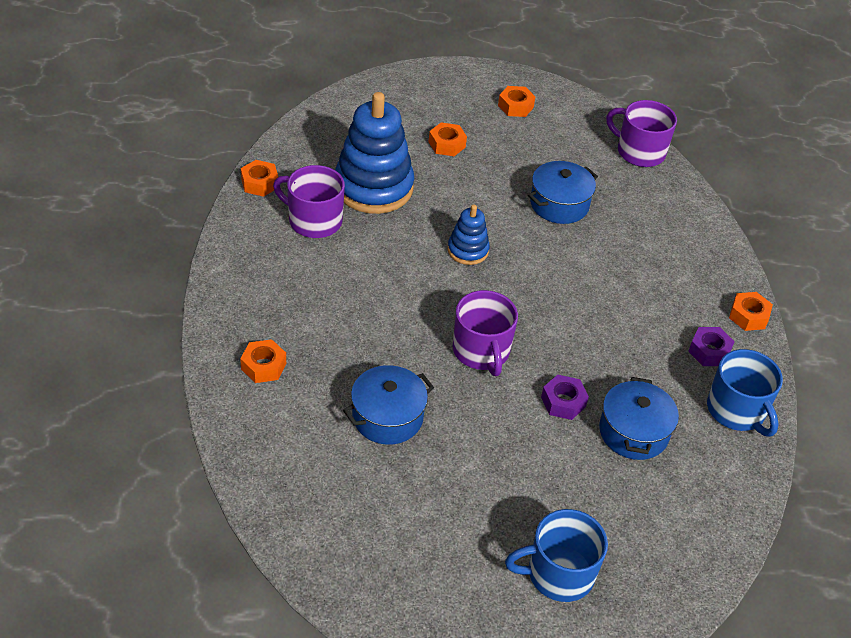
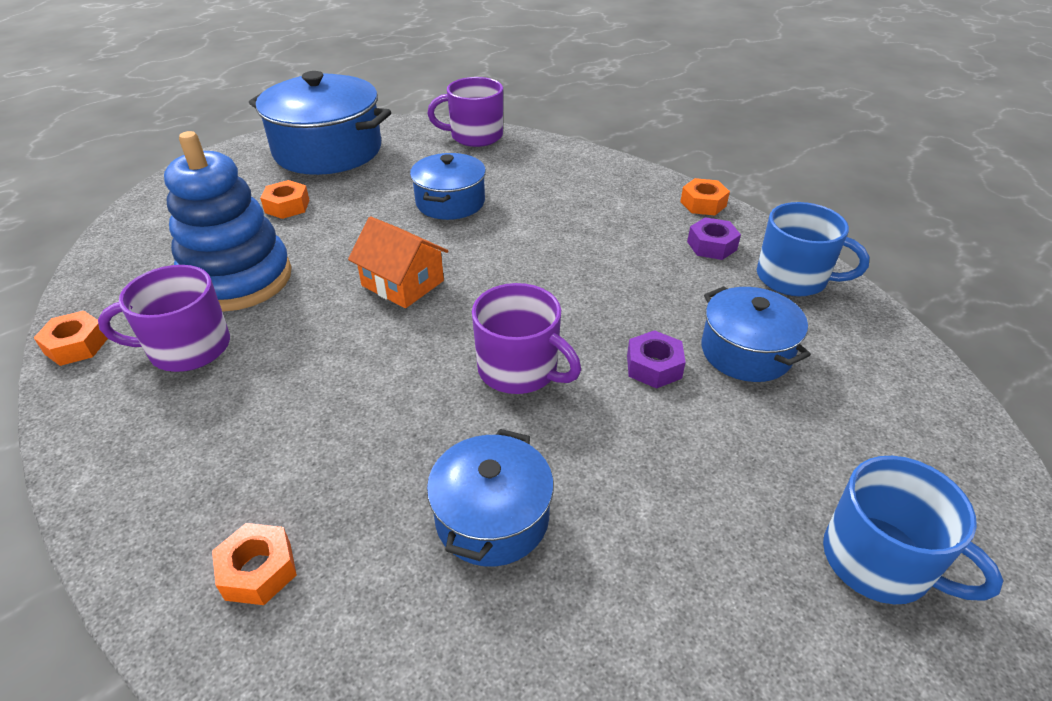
camera: 35 degrees left, 5 degrees down
(468, 250) = (402, 283): blue stacking toy -> orange house
(515, 106) = (328, 150): orange nut -> blue pot
(558, 574) = (879, 561): blue mug -> blue mug turned 90 degrees counterclockwise

